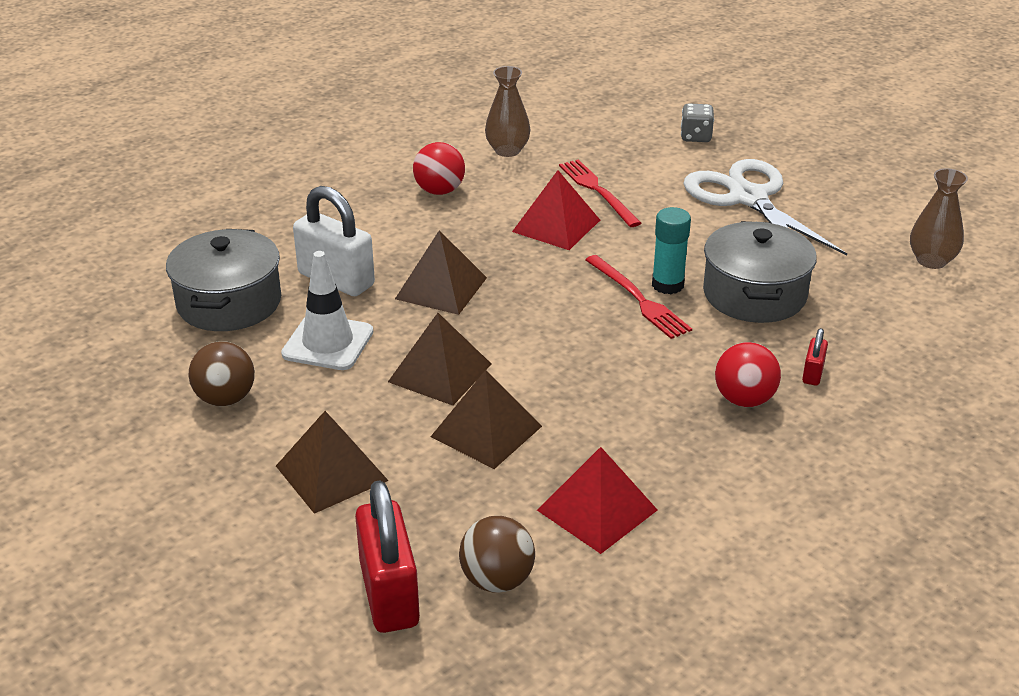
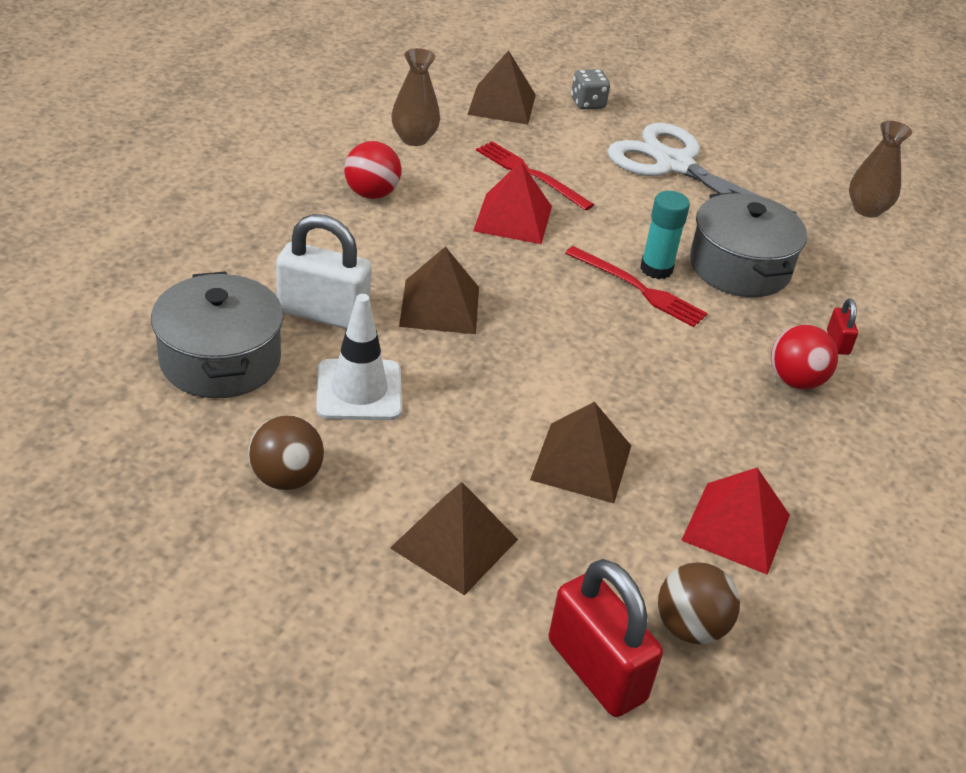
camera: 25 degrees left, 5 degrees up
(440, 372) = (496, 404): brown pyramid -> brown pyramid (502, 104)

